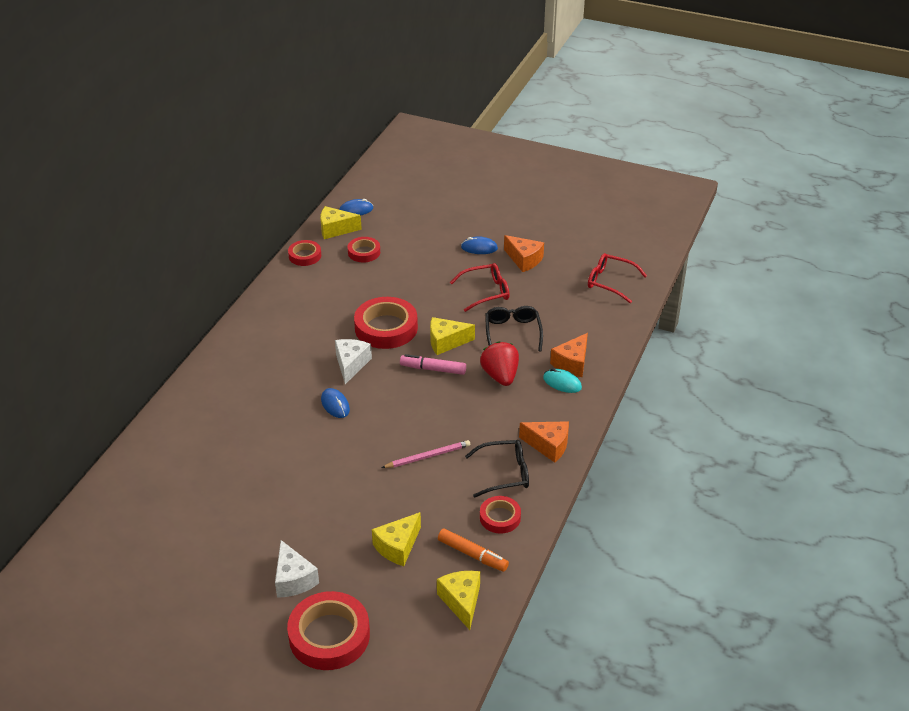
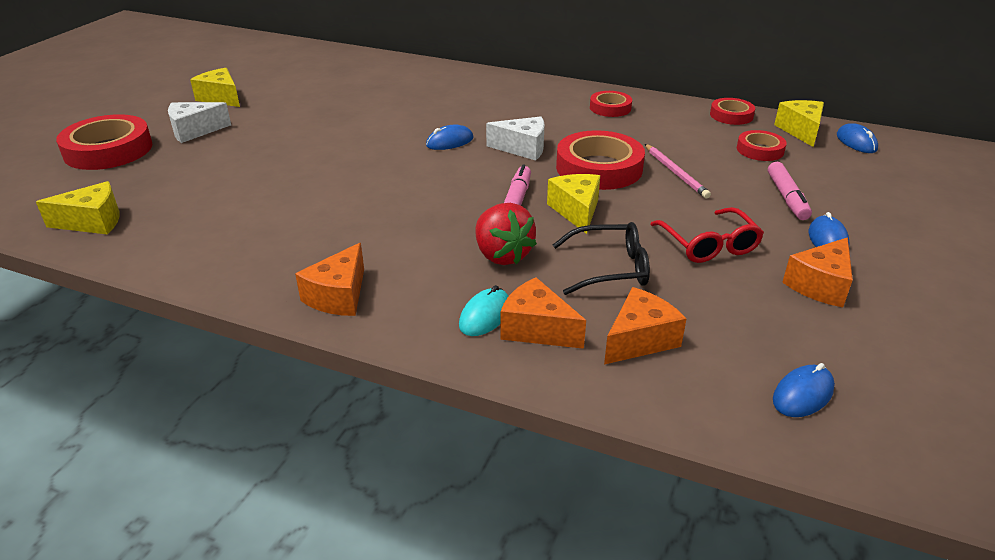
camera: 90 degrees right, 5 degrees down
(398, 546) = (205, 182): yellow cheese -> yellow cheese (221, 98)
(428, 456) = (346, 199): pink pencil -> pink pencil (675, 173)
(430, 253) = (787, 198): none -> pink marker
(472, 555) = (161, 229): orange marker -> none
(500, 376) = (502, 255): red strawberry -> red strawberry turned 75 degrees clockwise
(500, 517) = (213, 250): red tape -> red tape (610, 108)
(504, 473) = (294, 255): black glasses -> none
(577, 327) = (639, 340): none -> orange cheese
(610, 282) = (802, 394): red glasses -> blue mouse

